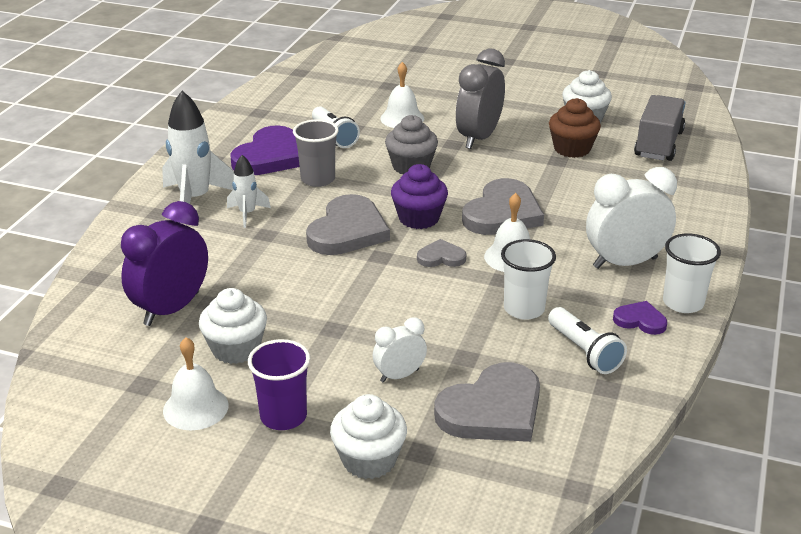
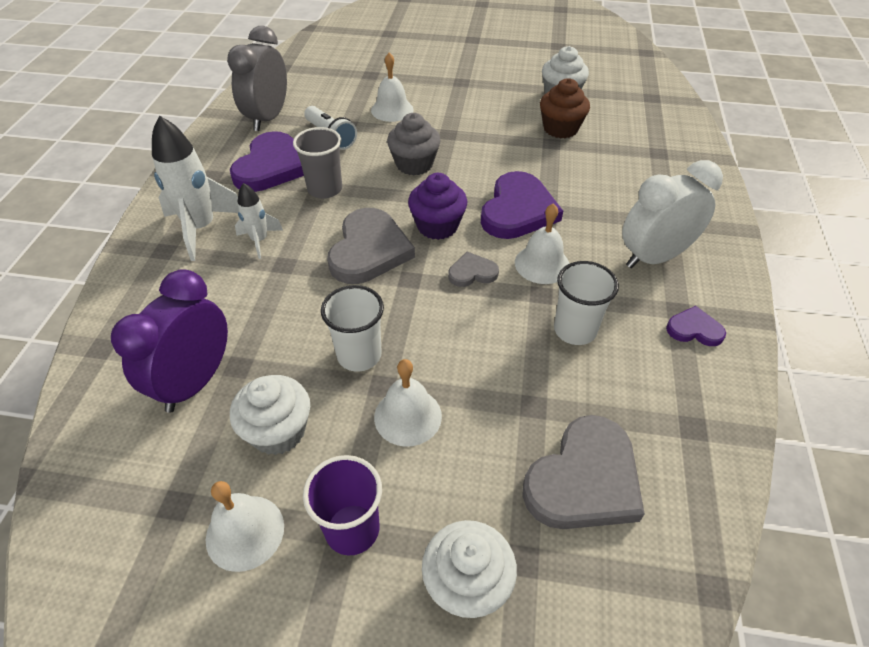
camera: 10 degrees left, 15 degrees up
(350, 351) = (408, 416): none -> white bell
(399, 375) = (470, 444): white clock -> none
(478, 138) = (470, 125): grey clock -> grey clock (268, 118)
(502, 213) = (518, 210): grey heart -> purple heart
(584, 352) = (653, 380): white flashlight -> none
(658, 144) = (636, 116): grey truck -> none
(683, 303) = (727, 301): white cup -> white cup (359, 355)

